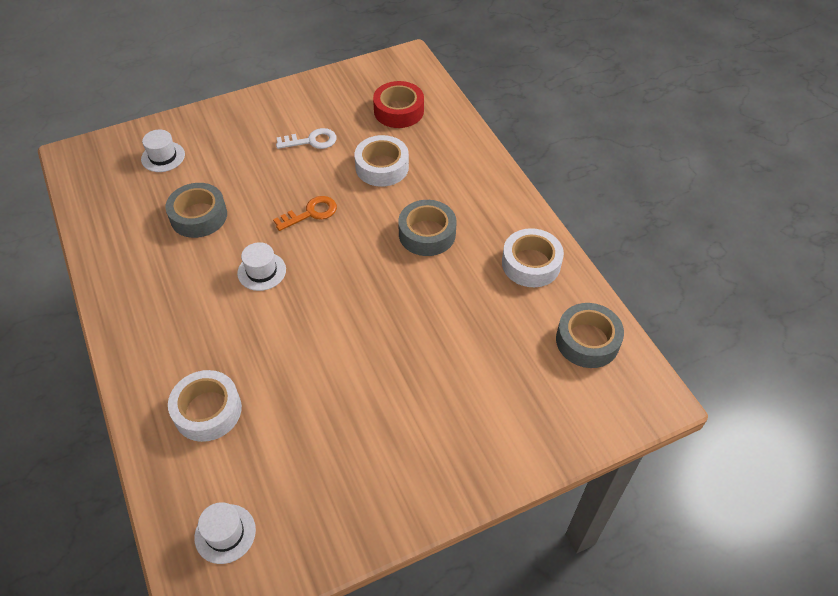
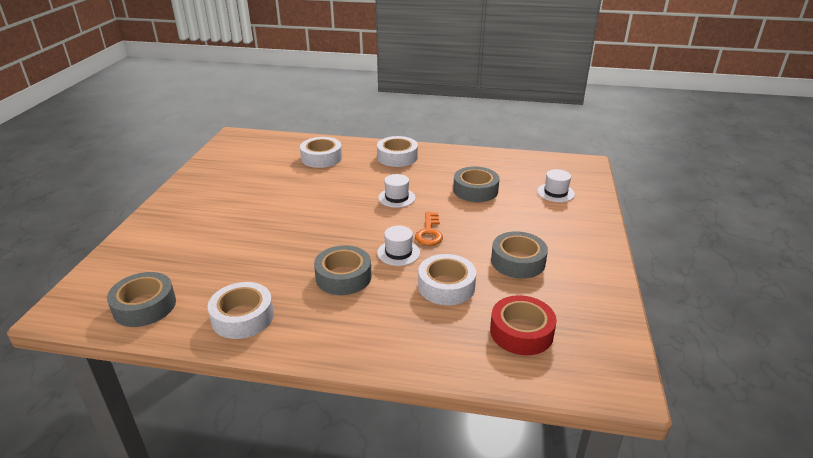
camera: 125 degrees right, 20 degrees down
(154, 327) = (397, 157): none -> white tape
(225, 533) = (253, 147): white hat -> white hat (398, 253)
(311, 141) = (518, 261): white key -> grey tape

